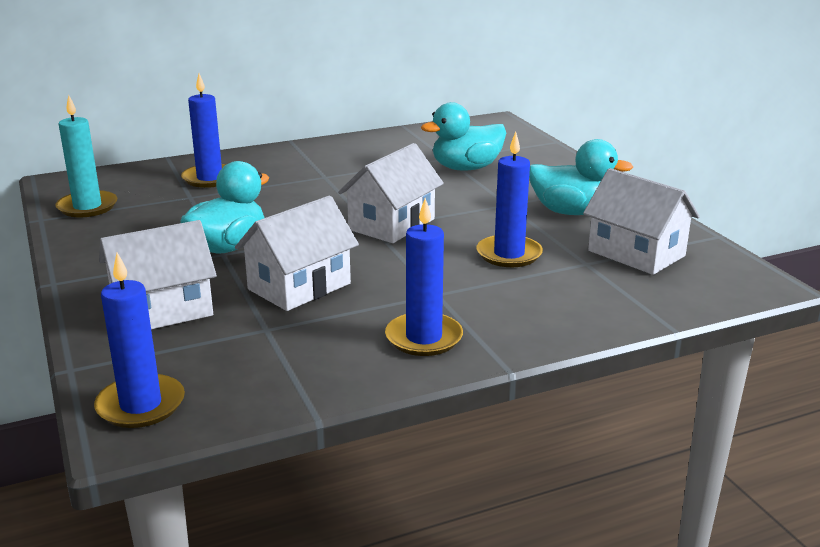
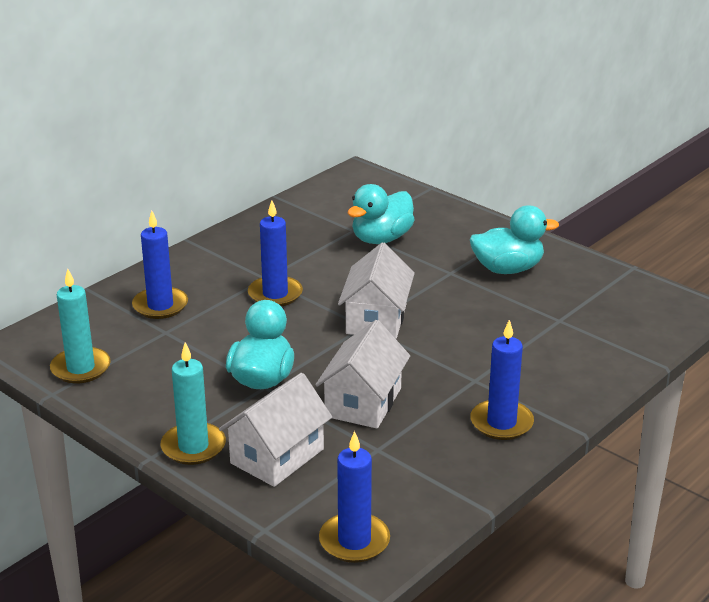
camera: 25 degrees left, 5 degrees up
(99, 284) = (193, 447): none -> turquoise candle
(509, 254) = (496, 326): blue candle -> blue candle (275, 294)
(636, 253) = (588, 300): white house -> none

